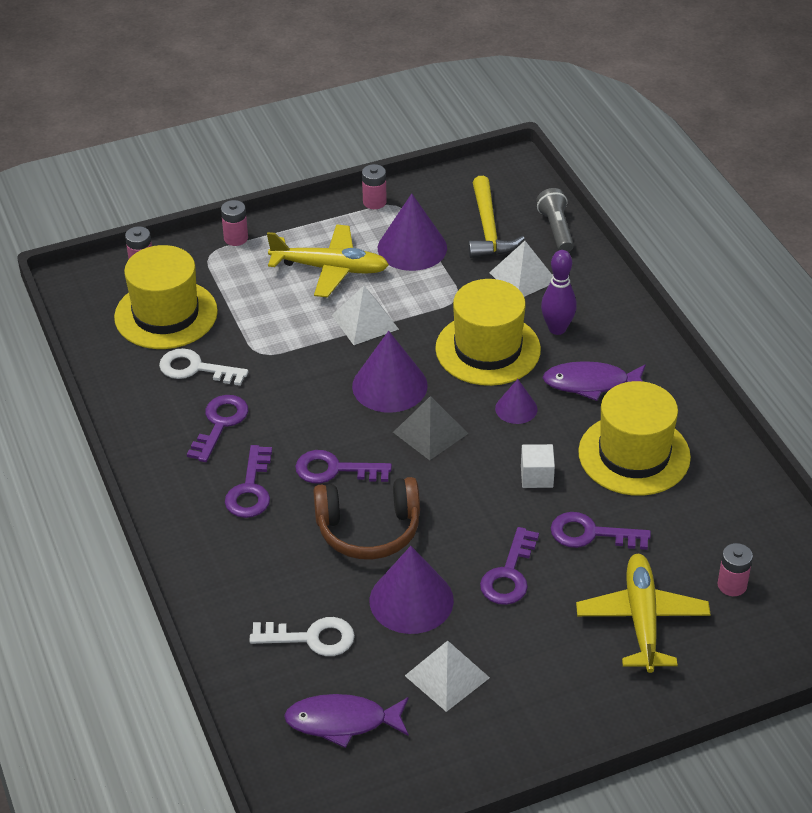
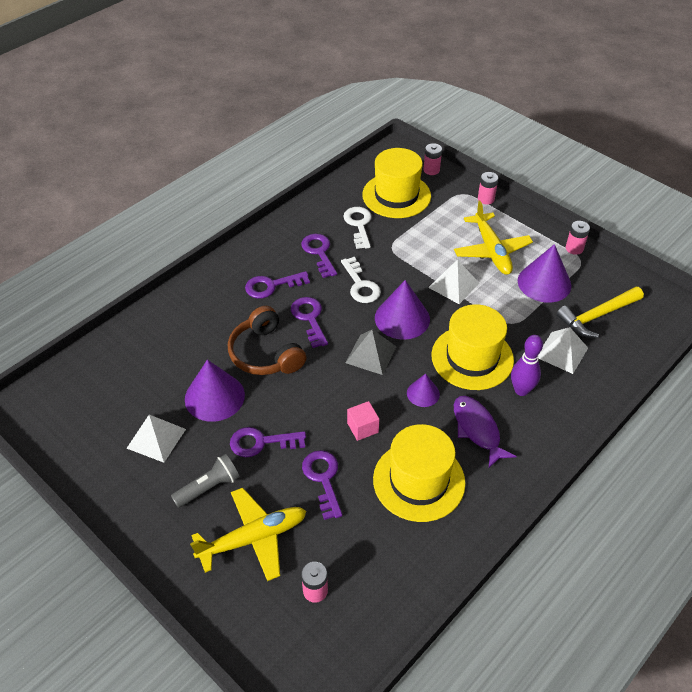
camera: 65 degrees right, 5 degrees up
(220, 424) = (319, 252): purple key -> purple key turned 105 degrees counterclockwise
(311, 638) = (162, 358): white key -> white key (360, 285)
(342, 722) = (100, 397): purple fish -> none
(536, 476) = (362, 427): white cube -> pink cube
(556, 230) = (629, 354): grey flashlight -> grey flashlight (209, 487)

